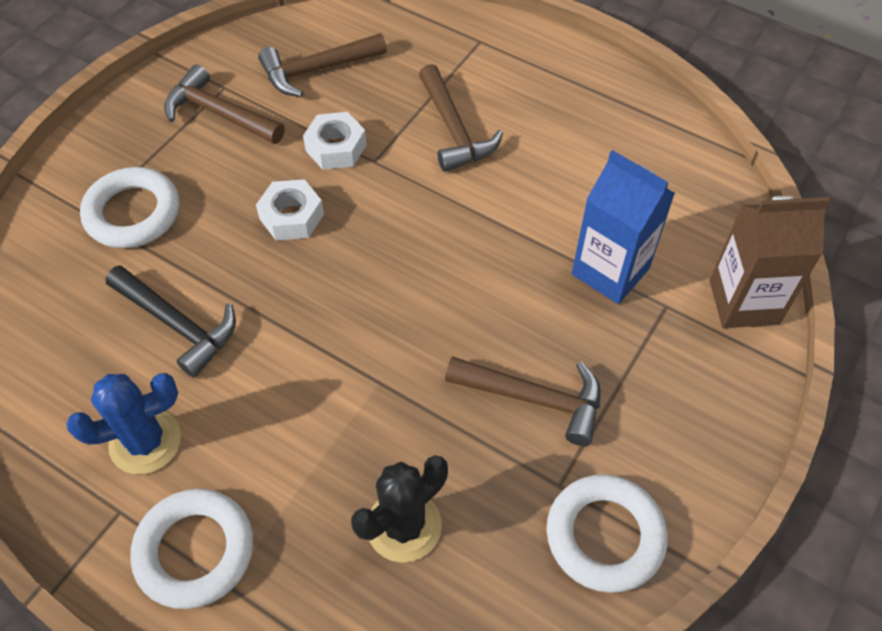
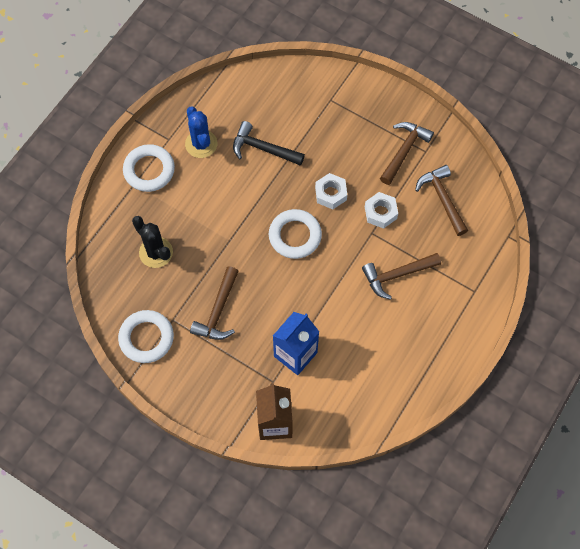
camera: 90 degrees right, 10 degrees up
(133, 213) = (332, 119): white ring -> white ring (295, 236)
(177, 325) = (263, 149): black hammer -> black hammer turned 75 degrees clockwise

